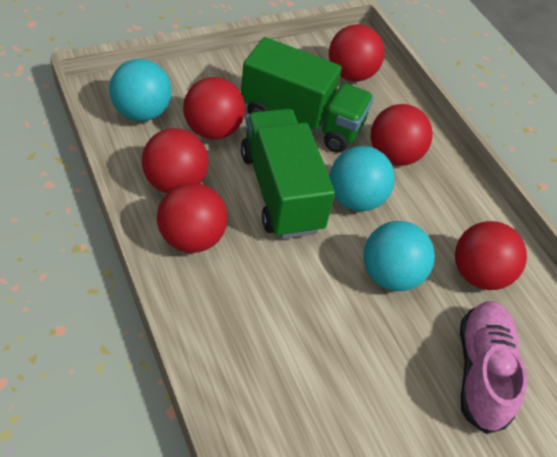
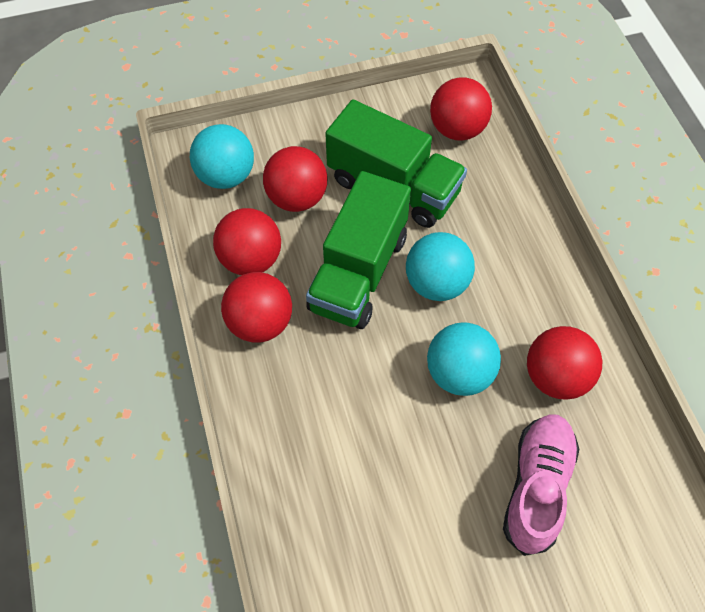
camera: 15 degrees right, 10 degrees up
(281, 191) = (358, 272): green truck -> green truck turned 150 degrees counterclockwise
(394, 156) = (488, 232): red ball -> none

